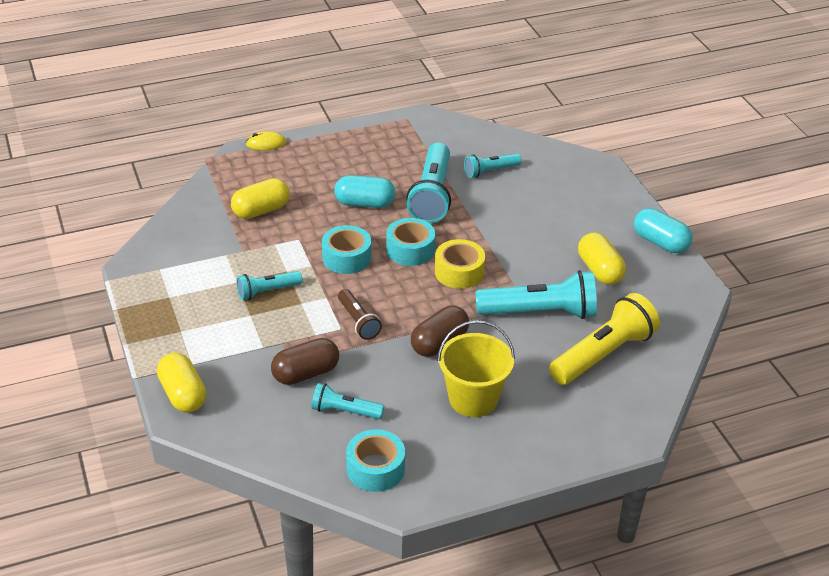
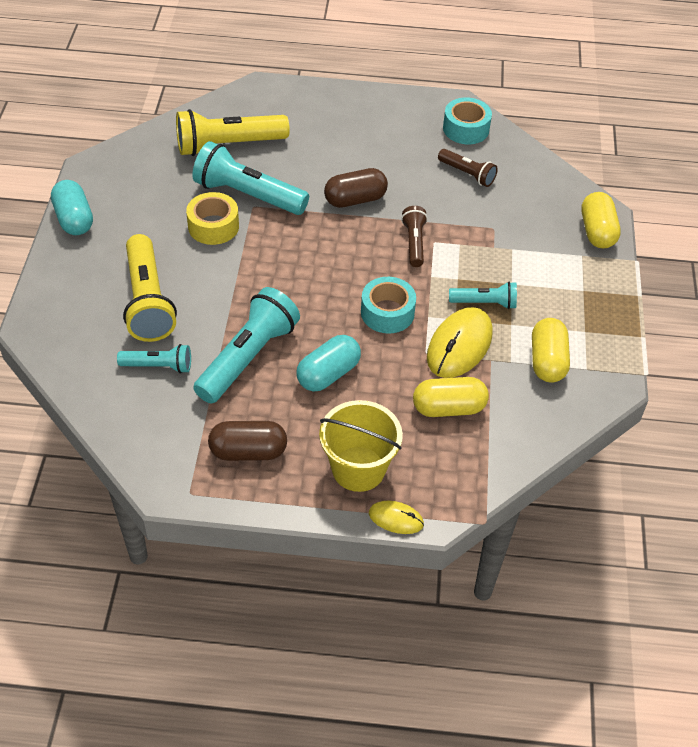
camera: 155 degrees left, 10 degrees up
(273, 253) = (459, 345): none -> yellow mouse
(306, 373) = (484, 213): brown capsule -> brown capsule (248, 451)
(345, 411) = (467, 174): turquoise flashlight -> brown flashlight
(364, 203) = (328, 374): turquoise capsule -> turquoise capsule turned 75 degrees counterclockwise
(410, 250) = (318, 298): turquoise tape -> none
(459, 272) = (288, 258): yellow tape -> yellow tape (213, 226)
(473, 399) = (359, 149): yellow bucket -> yellow bucket (358, 469)
(539, 206) = (148, 301): none -> yellow flashlight
(599, 270) = (158, 213): yellow capsule -> yellow capsule (547, 361)

